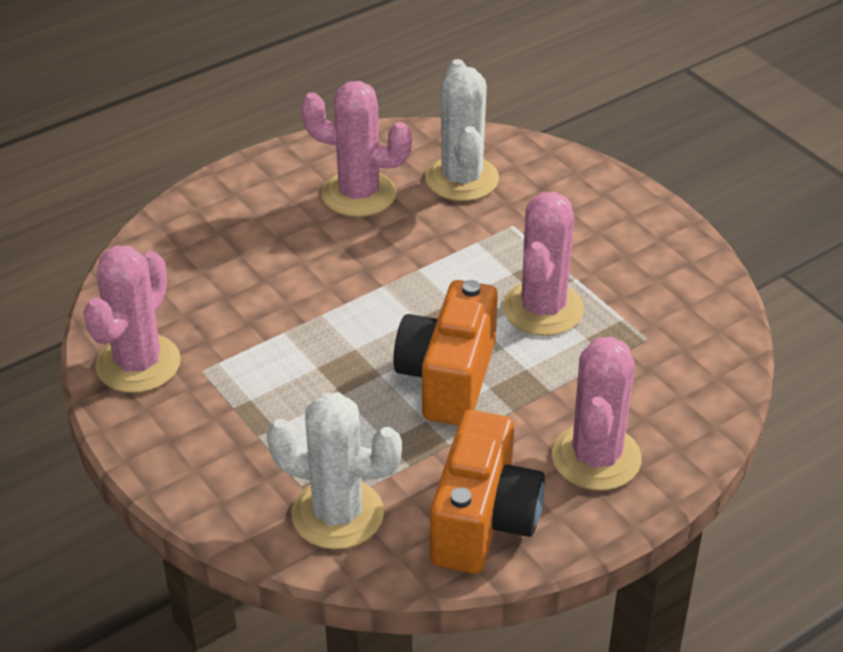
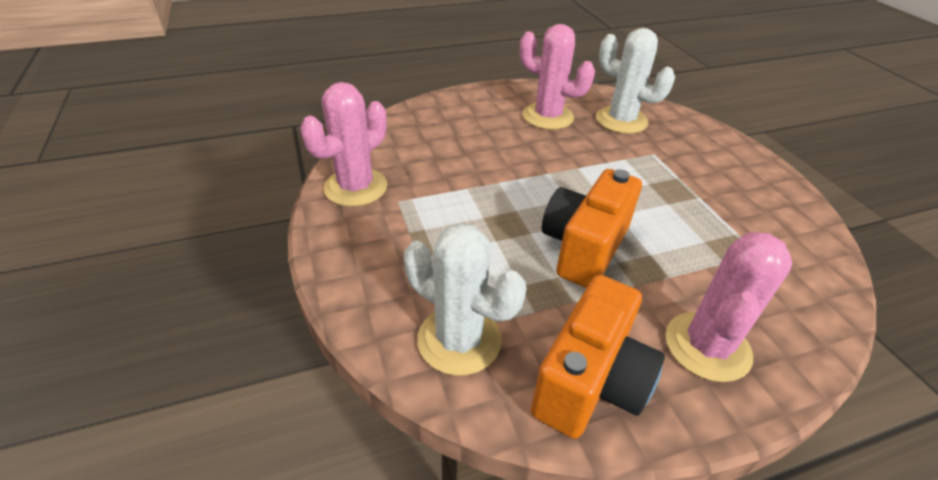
camera: 15 degrees right, 0 degrees up
(461, 179) = (621, 120): white cactus -> white cactus turned 60 degrees counterclockwise
(543, 309) = (670, 213): pink cactus -> none

